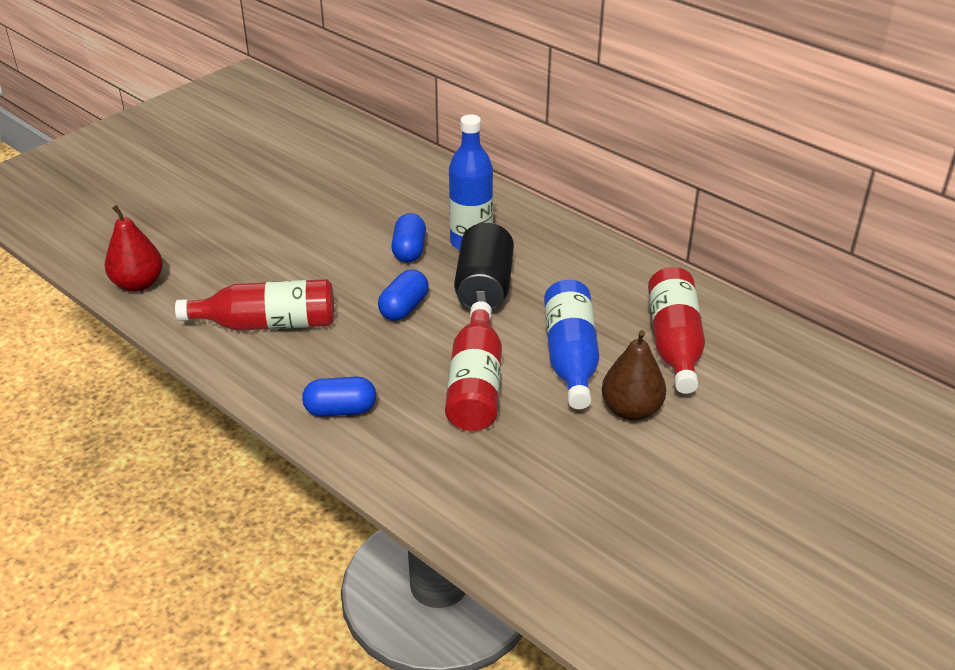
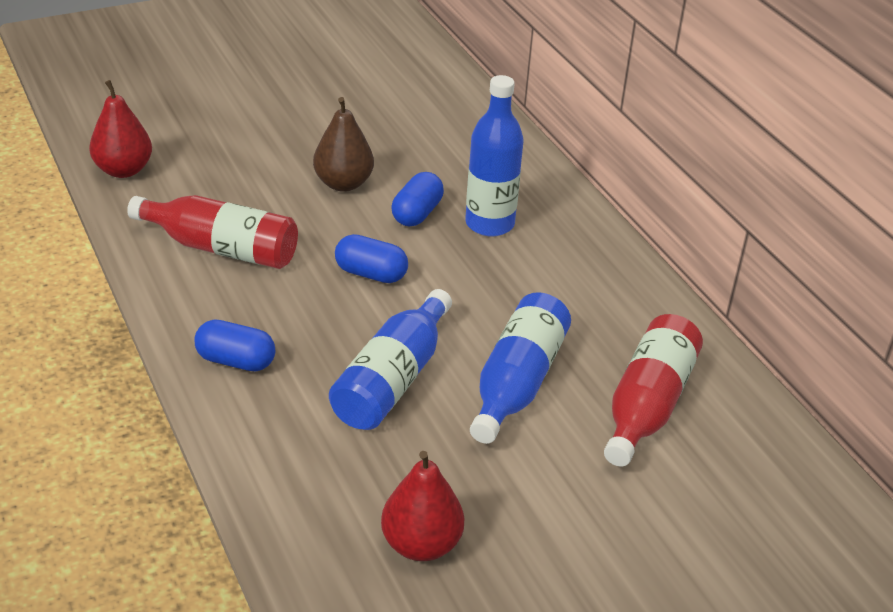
camera: 20 degrees right, 0 degrees up
(404, 308) = (371, 274): blue capsule -> blue capsule turned 60 degrees clockwise
(475, 384) = (393, 379): red bottle -> blue bottle
(484, 287) = (472, 277): black can -> none
(579, 502) = (421, 544): none -> red pear
(631, 410) = (546, 464): brown pear -> brown pear (343, 183)

